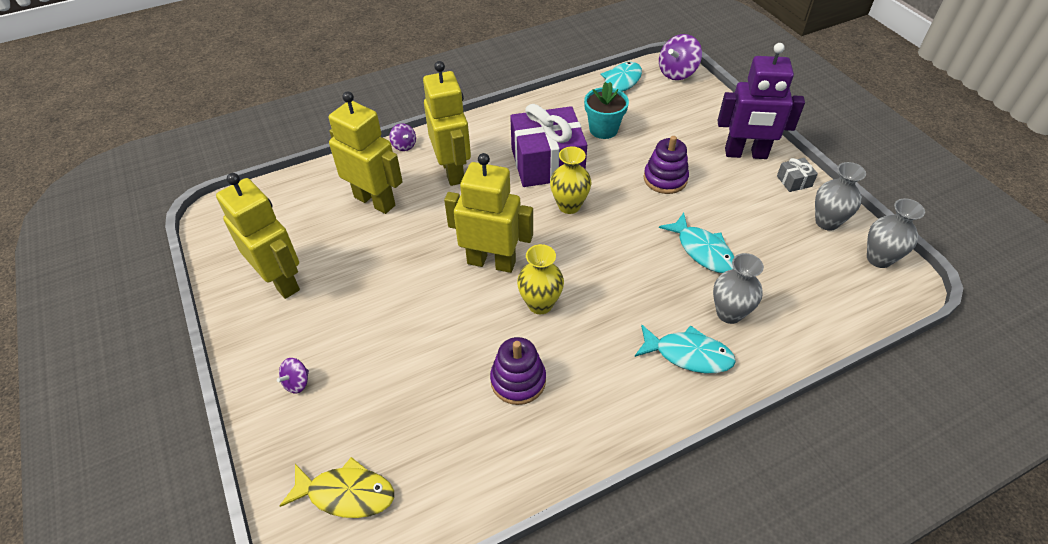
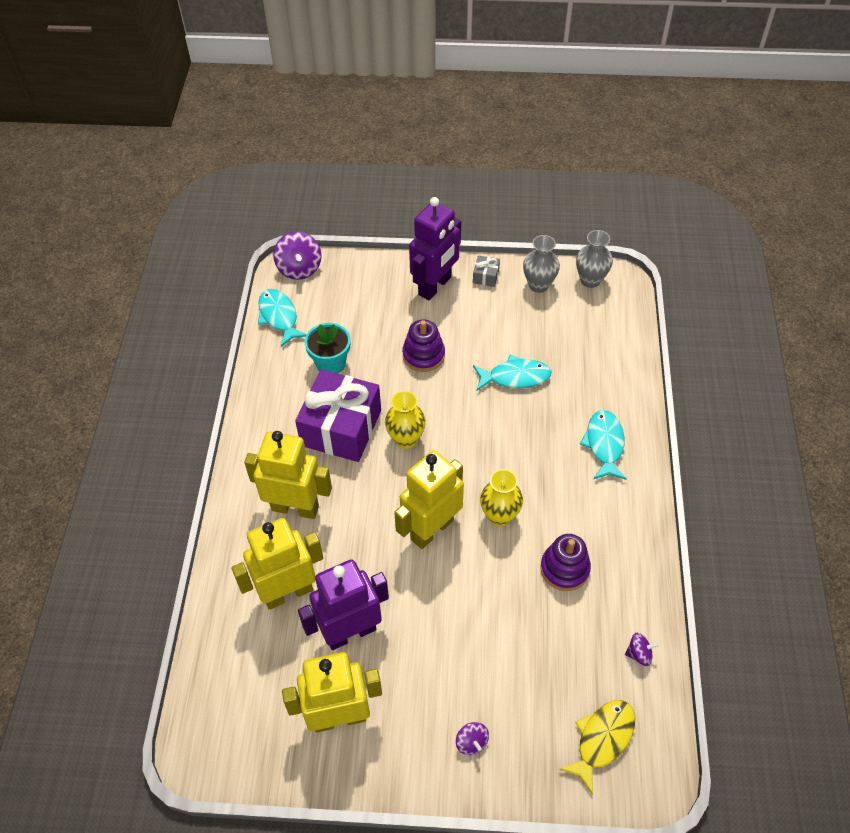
camera: 60 degrees left, 5 degrees up
(361, 253) = (350, 632): none -> purple robot
(404, 145) = (225, 534): purple spinning top -> purple spinning top (639, 654)
(688, 354) = (604, 444): turquoise fish -> turquoise fish turned 45 degrees counterclockwise
(729, 313) = (583, 397): grey vase -> none

